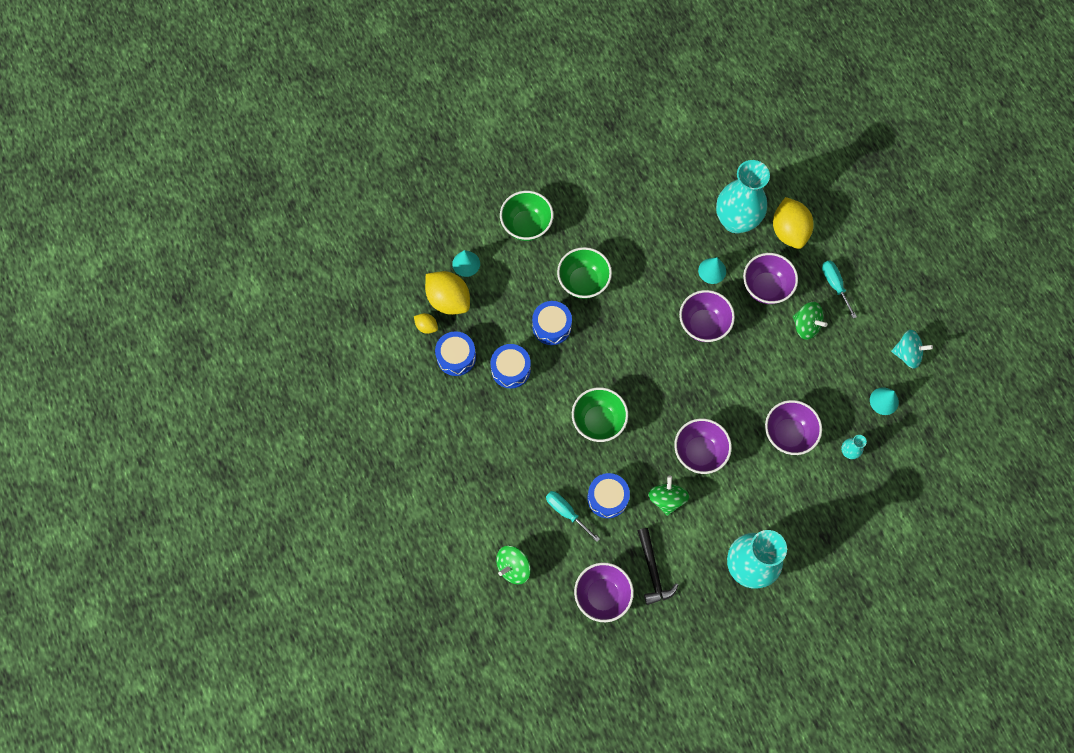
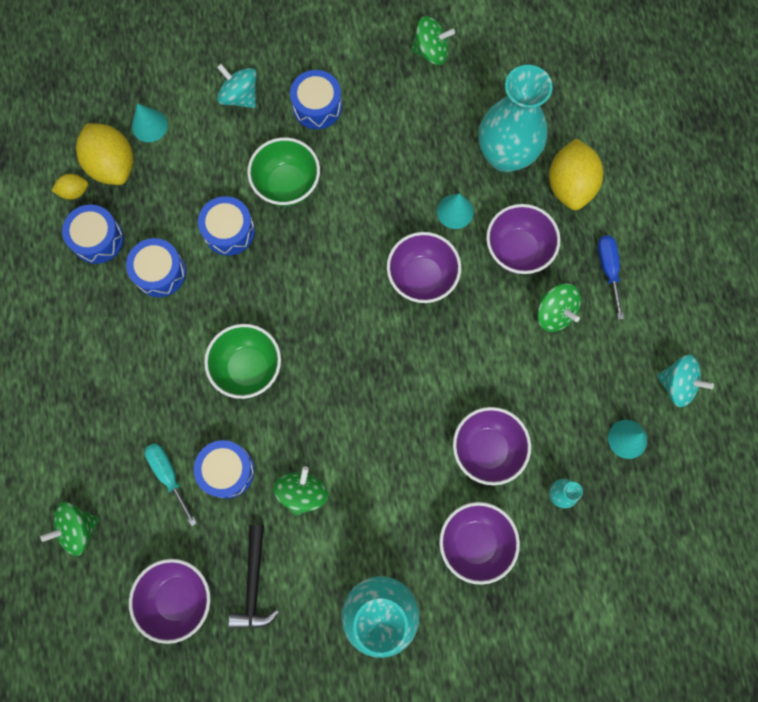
camera: 15 degrees right, 5 degrees up
(426, 326) = (74, 191): yellow lemon -> yellow lemon turned 60 degrees counterclockwise
(526, 225) = (240, 96): green bowl -> turquoise spinning top
(586, 219) = (317, 106): none -> blue drum
(657, 157) = (431, 52): none -> green spinning top
(699, 452) = (364, 442): purple bowl -> purple bowl (475, 542)
(834, 285) = (608, 270): turquoise screwdriver -> blue screwdriver

